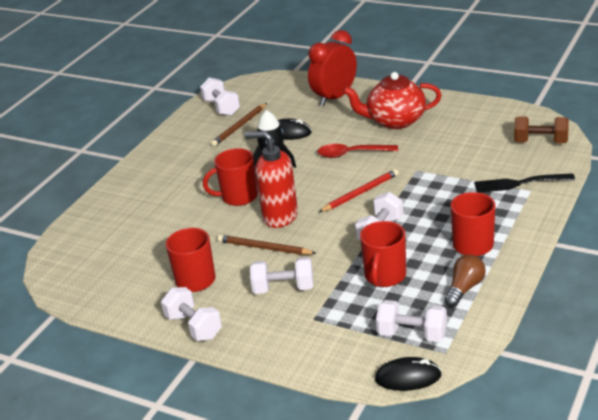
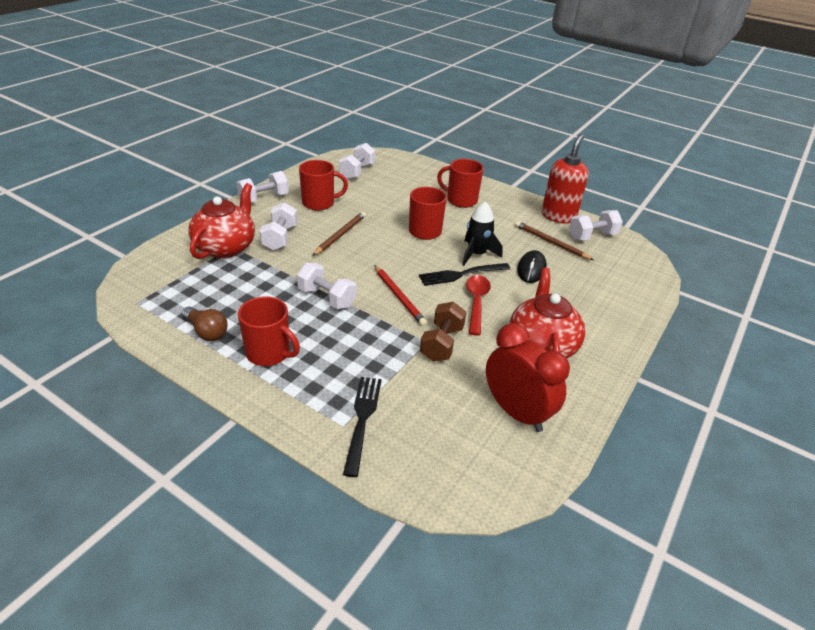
camera: 90 degrees right, 5 degrees up
(280, 216) = (382, 247): red soap dispenser -> red soap dispenser (558, 216)
(311, 166) = (462, 274): none -> black fork
(316, 323) = (226, 247): none -> red teapot
(335, 97) = (606, 309): red clock -> red clock (516, 412)
(385, 276) = (259, 289): red mug -> red mug (461, 200)
(408, 377) = (126, 279): black mouse -> none
(412, 334) = (172, 290): white dumbbell -> white dumbbell (357, 172)
(540, 142) = (452, 469): brown dumbbell -> brown dumbbell (441, 343)

